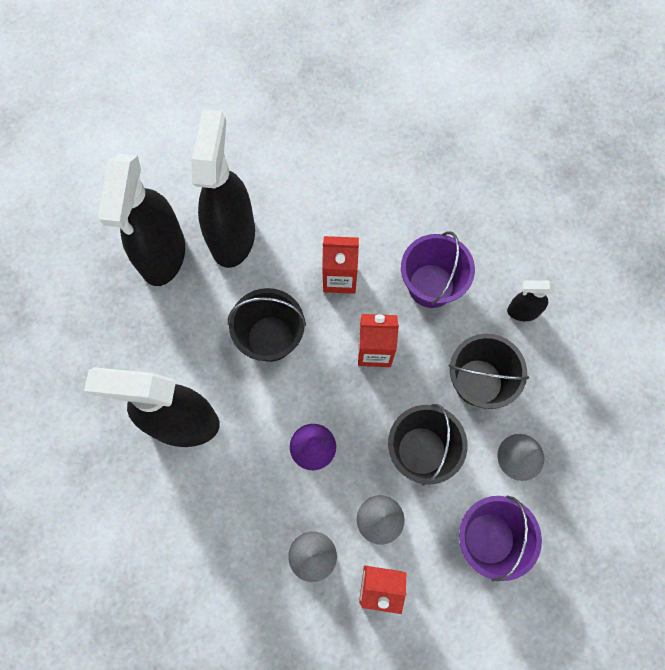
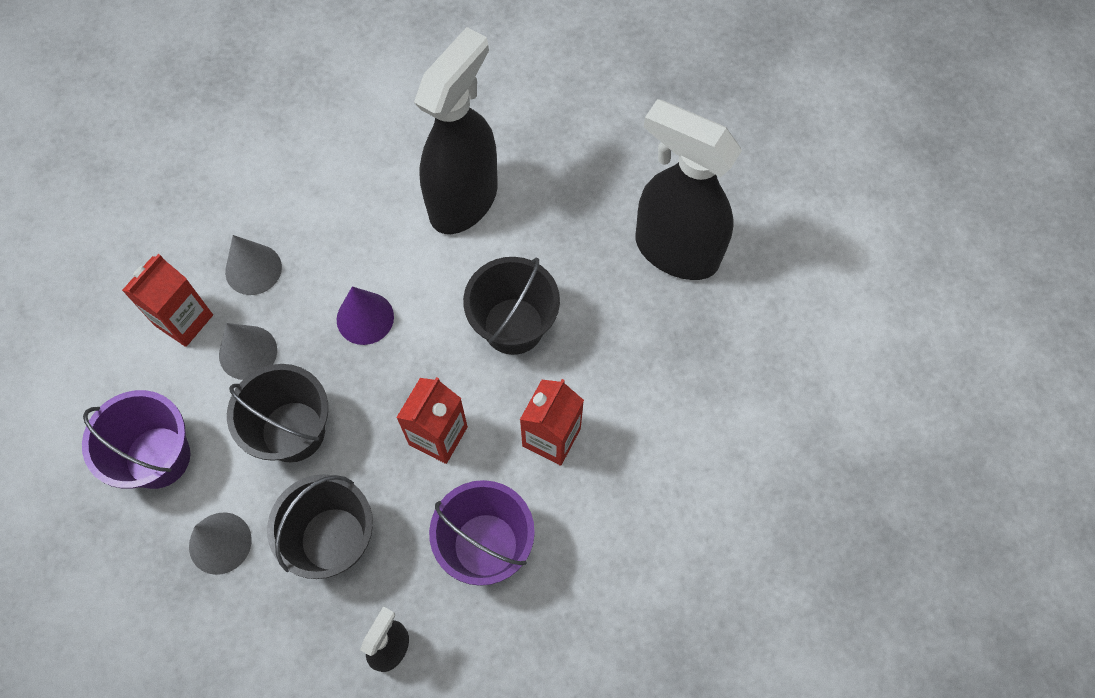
camera: 115 degrees right, 5 degrees down
(232, 236) = (666, 336): black spray bottle -> none

